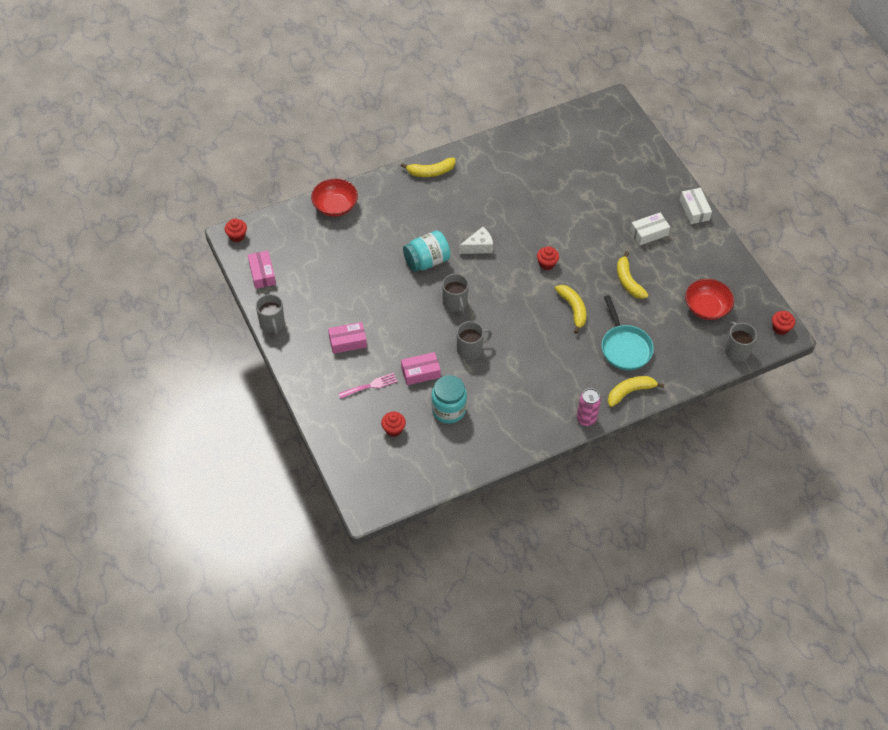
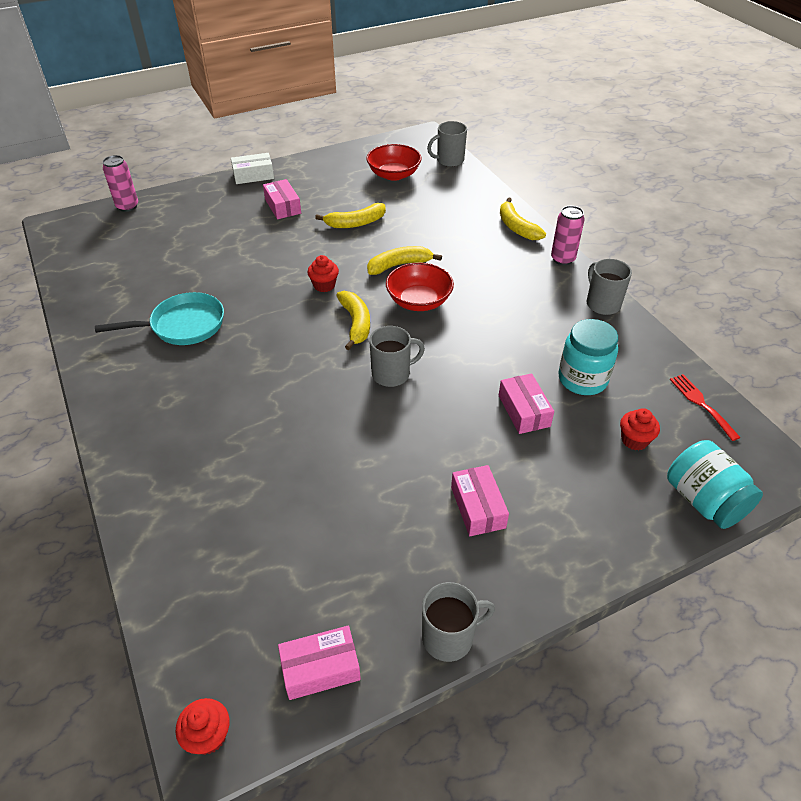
camera: 90 degrees left, 10 degrees down
(335, 206) = (163, 542): red bowl -> red bowl (419, 301)
(370, 385) = (561, 472): pink fork -> none
(424, 476) = (701, 404): none -> red fork
(427, 261) = (309, 407): turquoise jar -> turquoise jar (704, 500)
(431, 172) = (119, 405): yellow banana -> yellow banana (355, 323)
(470, 349) = (474, 358): grey mug -> grey mug (602, 304)
(478, 247) = (287, 349): white cheese -> none
(624, 347) = (454, 229): turquoise pan -> turquoise pan (183, 325)
(640, 138) = (127, 206): none -> pink can
(649, 233) = (283, 206): white box -> pink box
(780, 328) = (418, 136): red cupcake -> none

